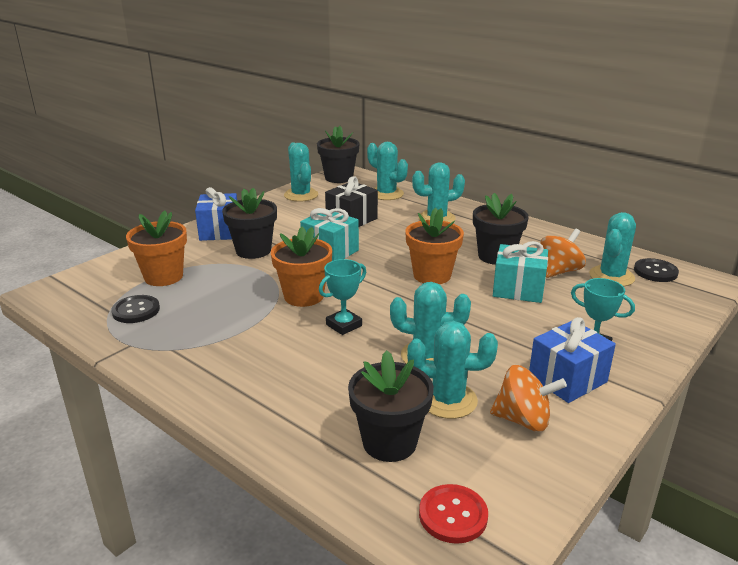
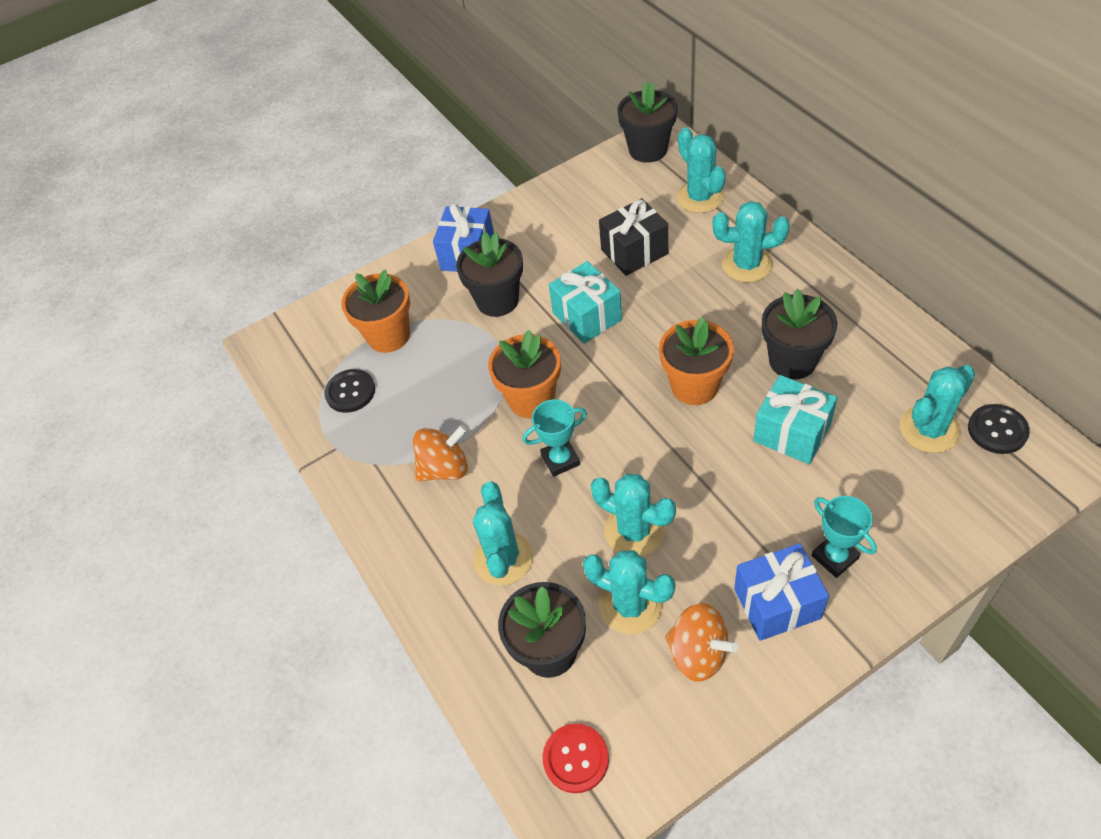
camera: 25 degrees right, 25 degrees up
(301, 195) = (586, 186): turquoise cactus -> turquoise cactus (503, 558)
(559, 271) = (863, 406): orange spinning top -> orange spinning top (445, 468)

